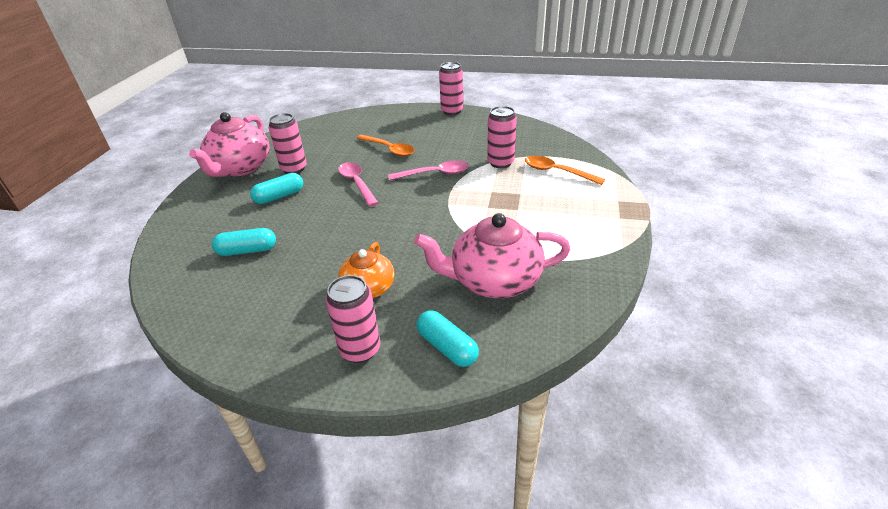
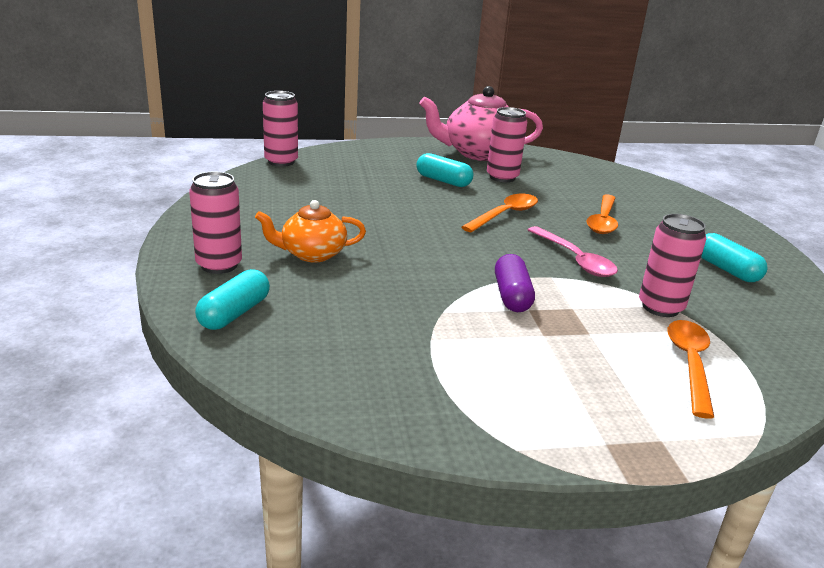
camera: 65 degrees right, 10 degrees down
(247, 251) = (343, 185): turquoise capsule -> turquoise capsule (726, 269)
(357, 183) = (505, 215): pink spoon -> orange spoon
(452, 111) = (768, 249): pink can -> pink can (281, 161)
(469, 209) = (512, 296): none -> purple capsule
(494, 281) = (365, 331): pink teapot -> none

